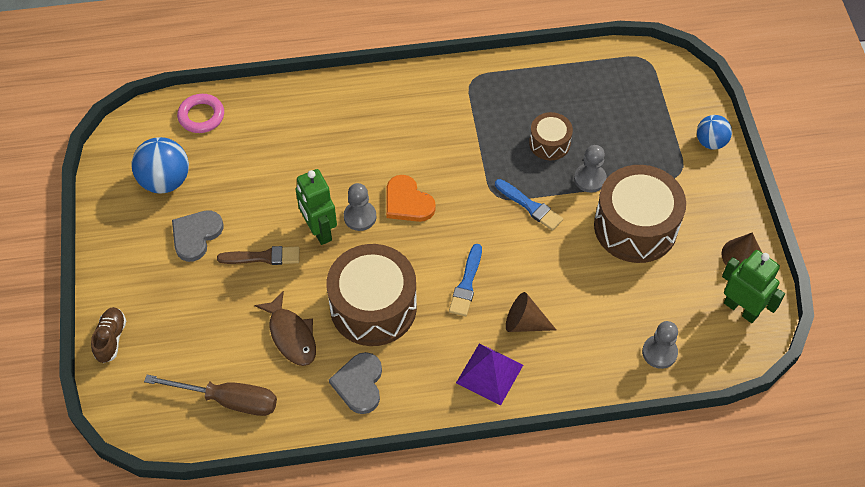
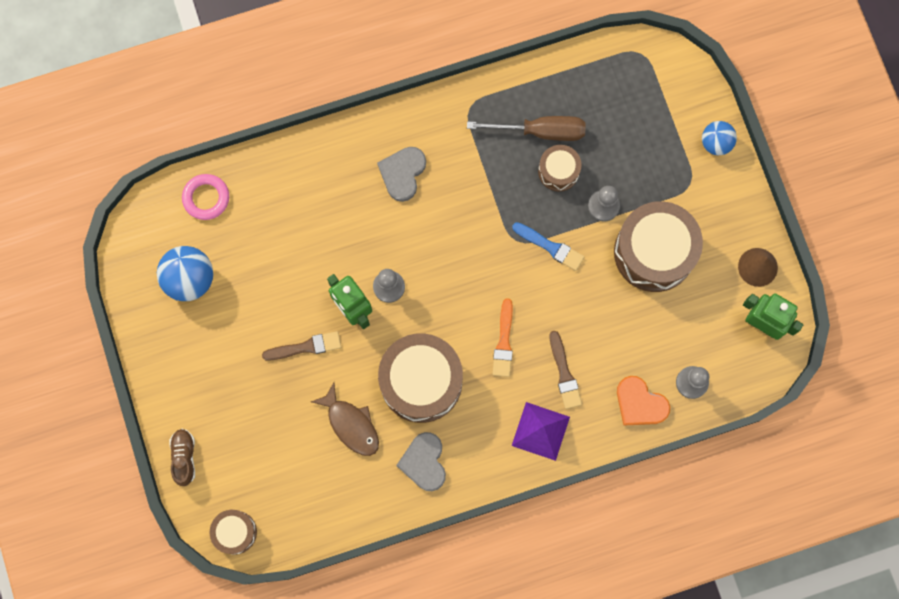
camera: 10 degrees left, 20 degrees up
(142, 420) = (235, 532): none -> brown drum
(196, 235) = (235, 335): grey heart -> grey heart (402, 173)
(228, 400) = (308, 499): brown screwdriver -> brown screwdriver (540, 131)
(407, 202) = (431, 262): orange heart -> orange heart (640, 403)
(466, 284) = (504, 342): blue brush -> orange brush
(524, 323) = (564, 373): brown cone -> brown brush

